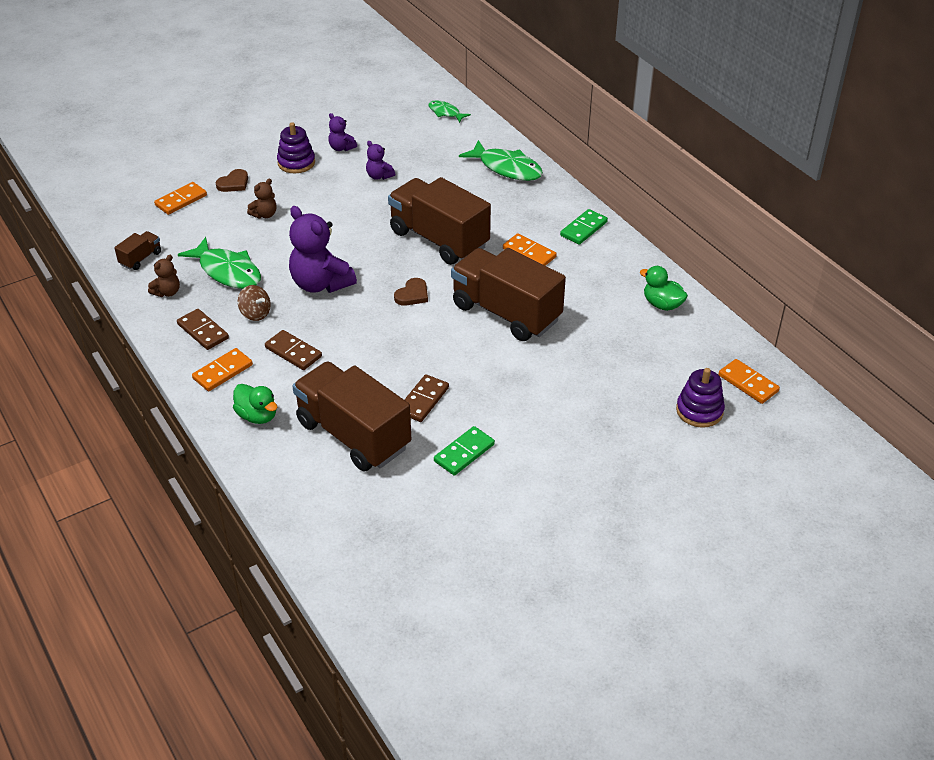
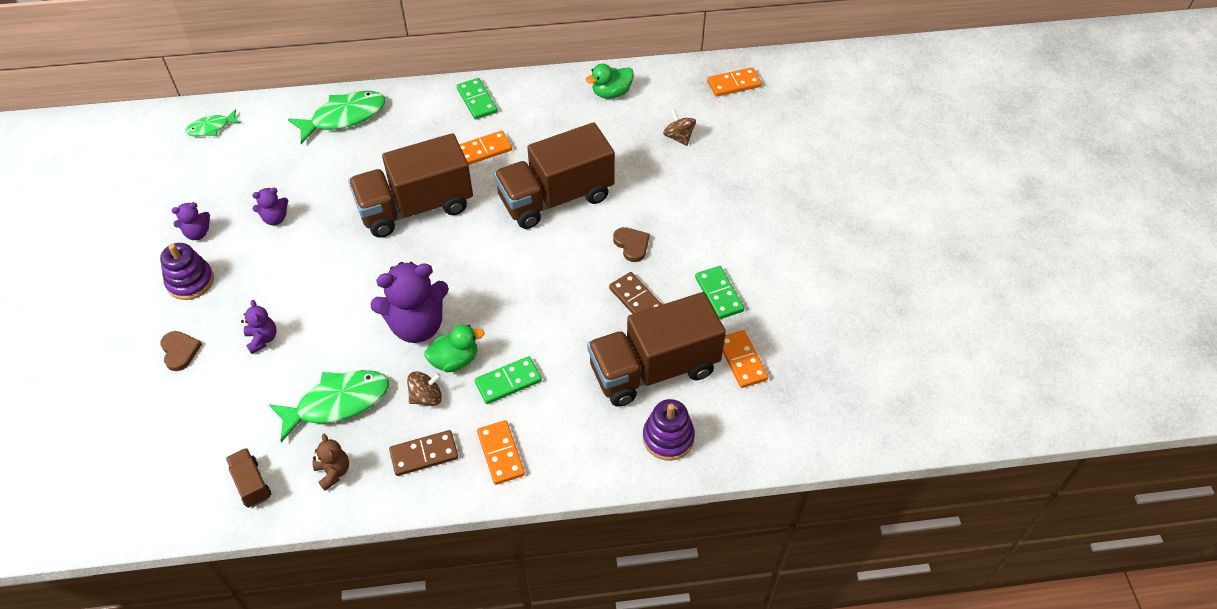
camera: 65 degrees left, 10 degrees up
(181, 200) = (170, 413): orange domino -> orange domino (742, 360)
(257, 416) = (584, 441): green duck -> green duck (455, 360)
(264, 214) = (262, 339): brown teddy bear -> purple teddy bear
(293, 352) = (508, 381): brown domino -> green domino
(412, 294) = (484, 257): brown heart -> brown heart (632, 245)
(641, 366) = (679, 137): none -> brown spinning top
(699, 411) = (748, 125): purple stacking toy -> purple stacking toy (668, 438)

